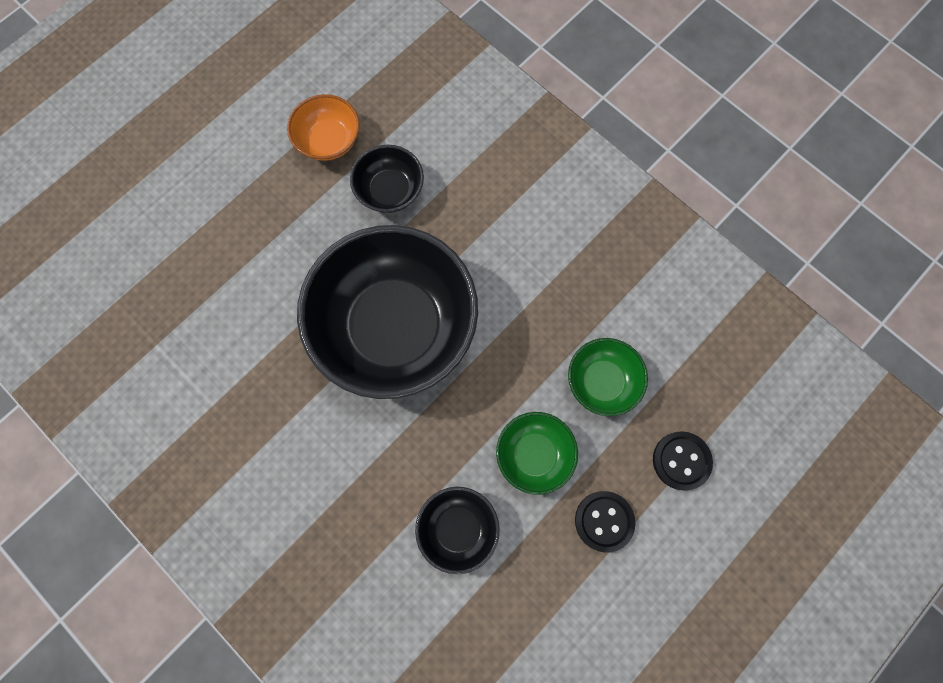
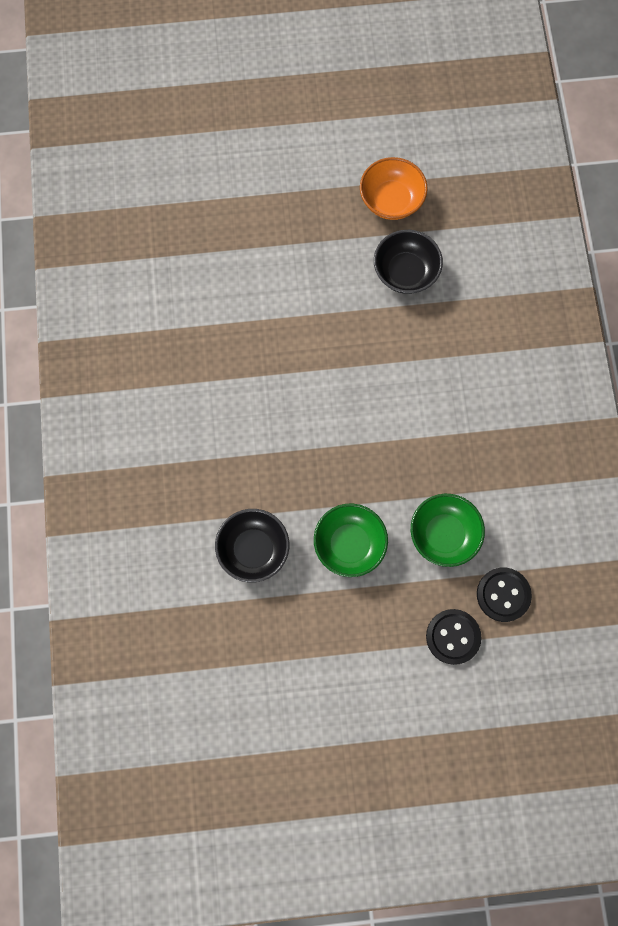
camera: 40 degrees right, 0 degrees up
(395, 326) = (326, 374): black bowl -> none
(604, 521) = (359, 630): black button -> black button (503, 595)

